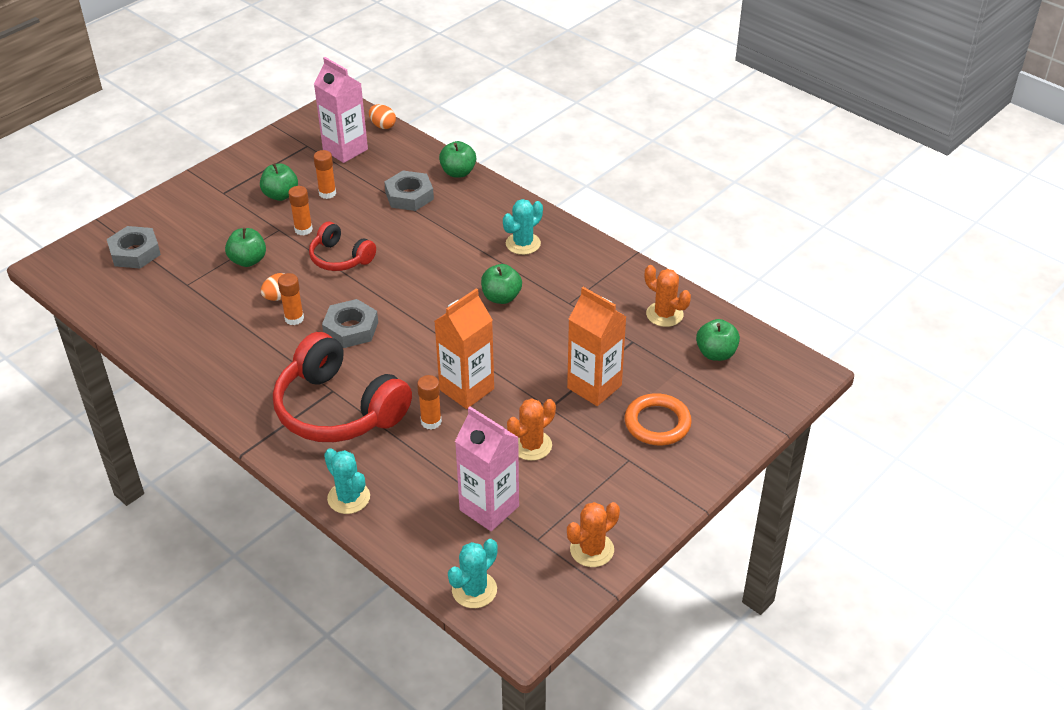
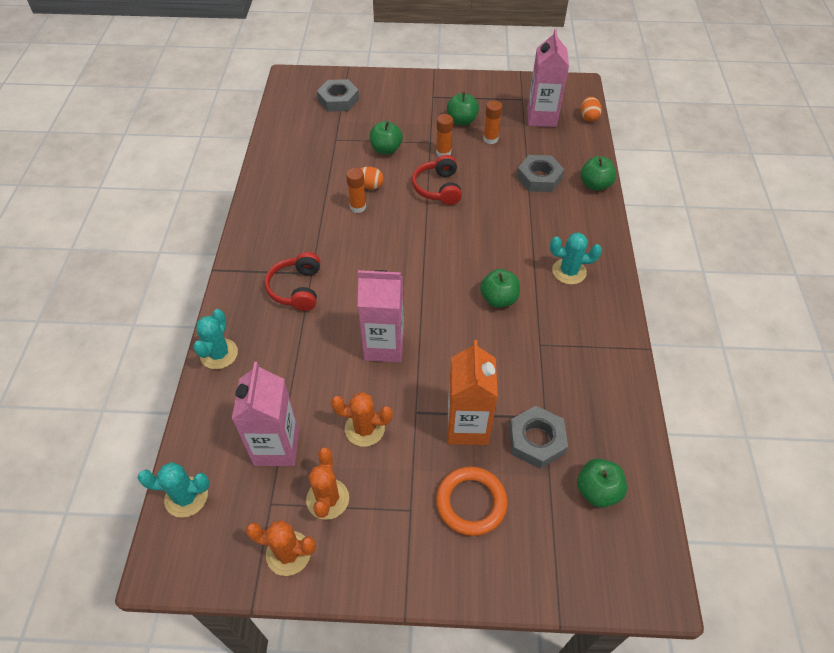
camera: 50 degrees right, 10 degrees up
(338, 409) = (297, 289): red headphones -> red headphones, size x0.55
(351, 328) = (378, 241): grey nut -> grey nut (536, 440)
(431, 422) = (332, 348): orange glue stick -> none
(466, 389) = (384, 346): orange carton -> pink carton
(664, 314) = (600, 418): orange cactus -> orange cactus (327, 499)

